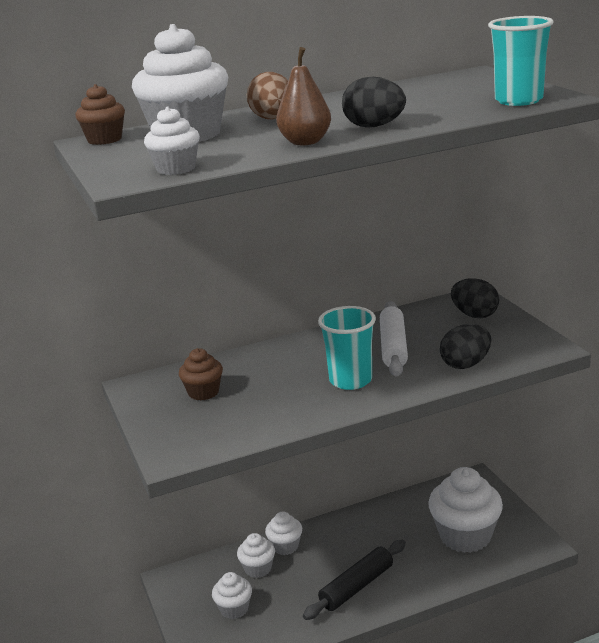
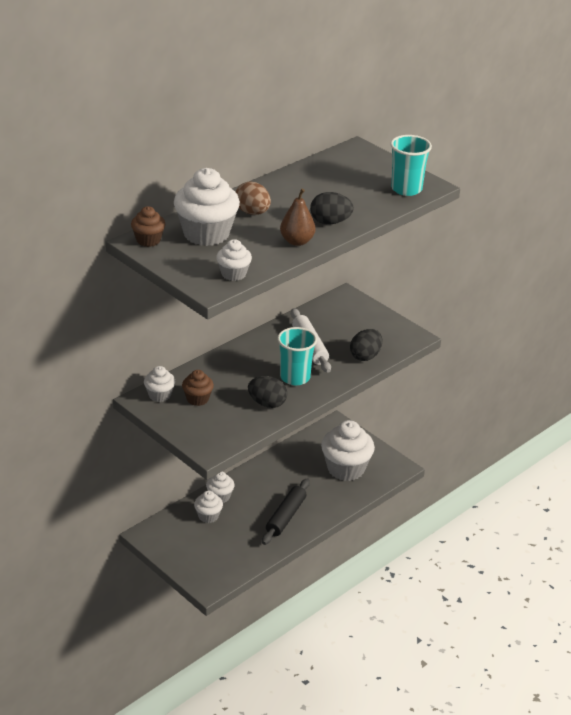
camera: 25 degrees left, 10 degrees up
(234, 609) = (206, 547): white cupcake -> white cupcake (159, 395)
(474, 315) = (353, 313): black egg -> black egg (267, 403)

